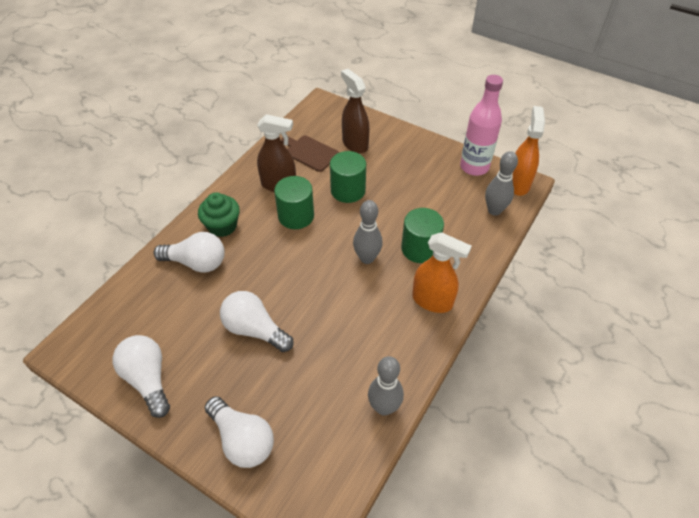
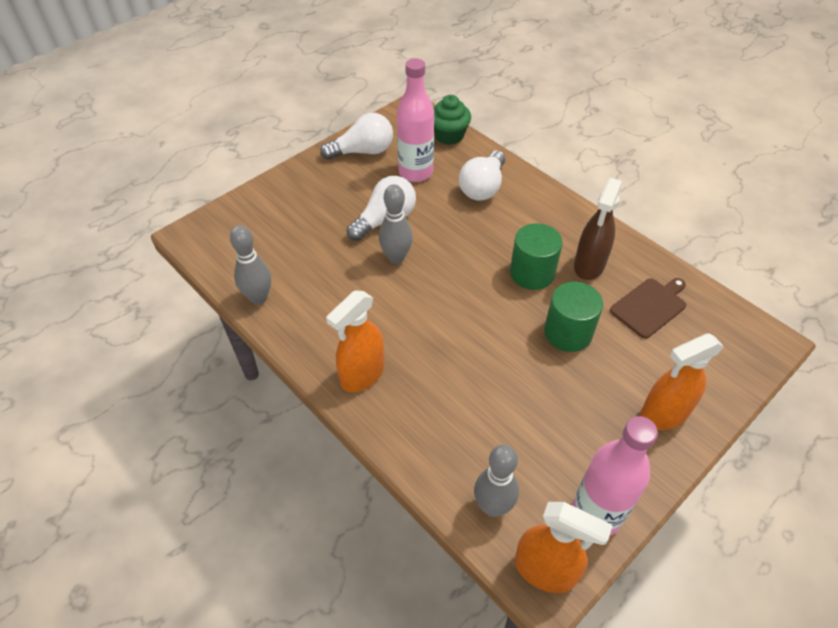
camera: 105 degrees right, 0 degrees up
(180, 320) = (415, 172): none -> pink bottle
(222, 226) = (530, 210): green cupcake -> green cupcake (449, 135)
(242, 440) = (280, 200): white light bulb -> none
(355, 144) = (666, 361): brown spray bottle -> none
(367, 258) = (446, 326): grey bowling pin -> grey bowling pin (396, 257)
(395, 144) = (663, 414): none -> orange spray bottle
(420, 248) = (446, 385): green cylinder -> none

